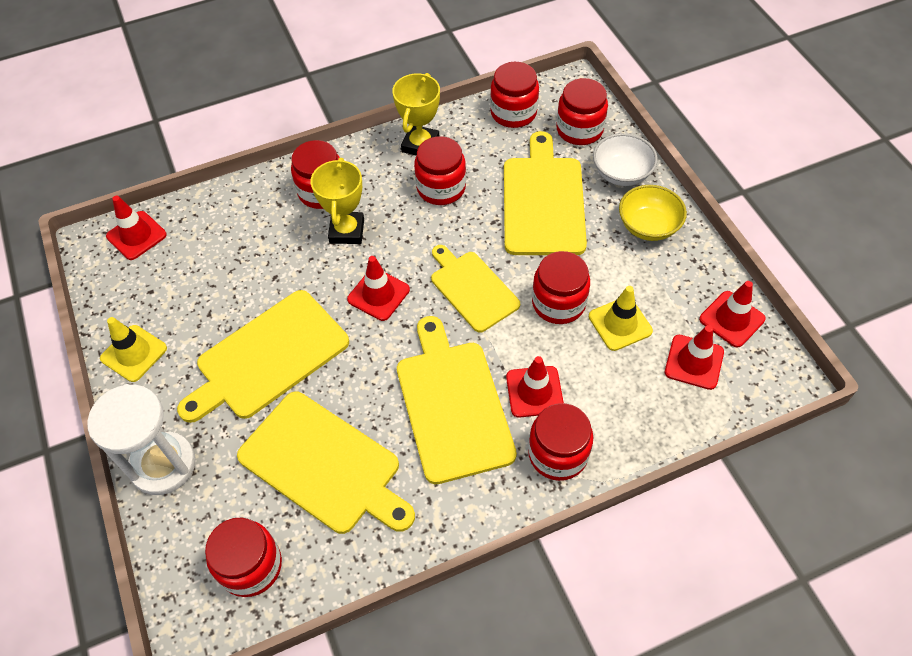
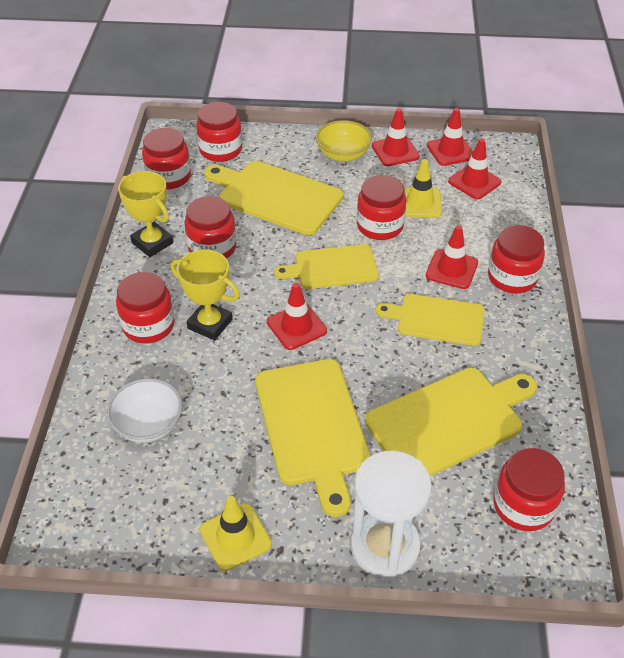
camera: 65 degrees left, 10 degrees down
(136, 235) = (79, 493): red traffic cone -> red traffic cone (395, 151)
(453, 405) = (436, 319): yellow cutting board -> yellow cutting board, size x0.66
(621, 173) = (283, 147): white bowl -> white bowl (148, 424)

